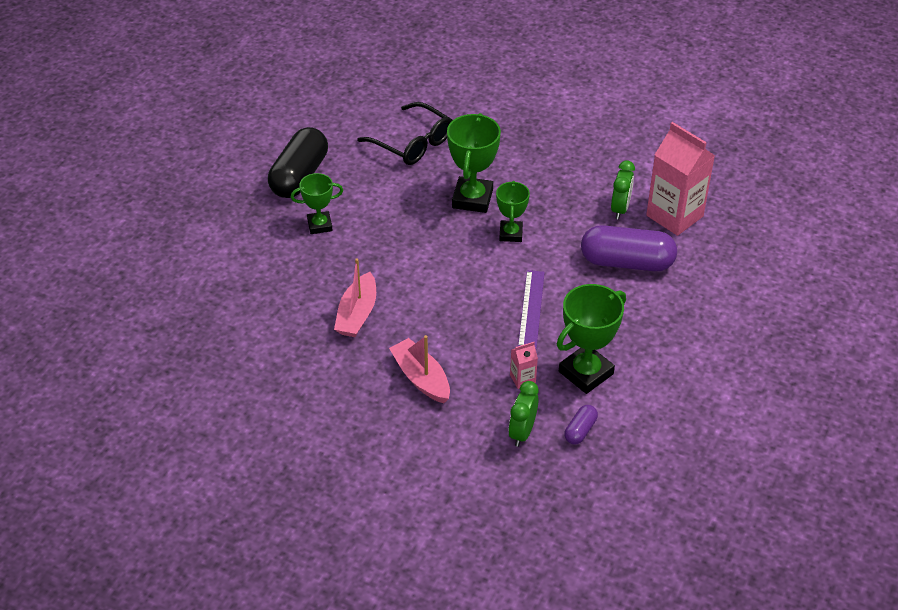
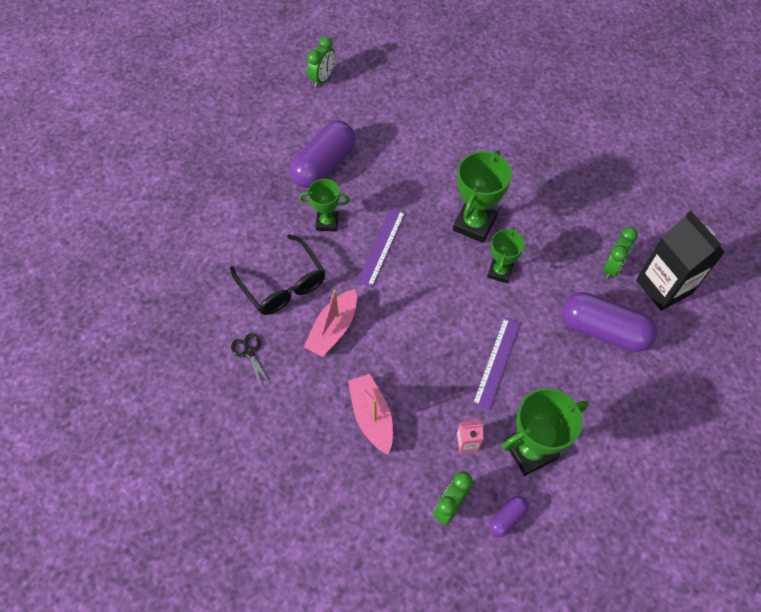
camera: 15 degrees right, 15 degrees up
(271, 100) = (322, 78): none -> green clock
(277, 350) = (249, 352): none -> black scissors
(299, 176) = (324, 165): black capsule -> purple capsule
(383, 235) = (381, 246): none -> purple ruler
(412, 143) = (435, 150): black glasses -> black glasses (282, 284)
(674, 216) = (664, 287): pink carton -> black carton

